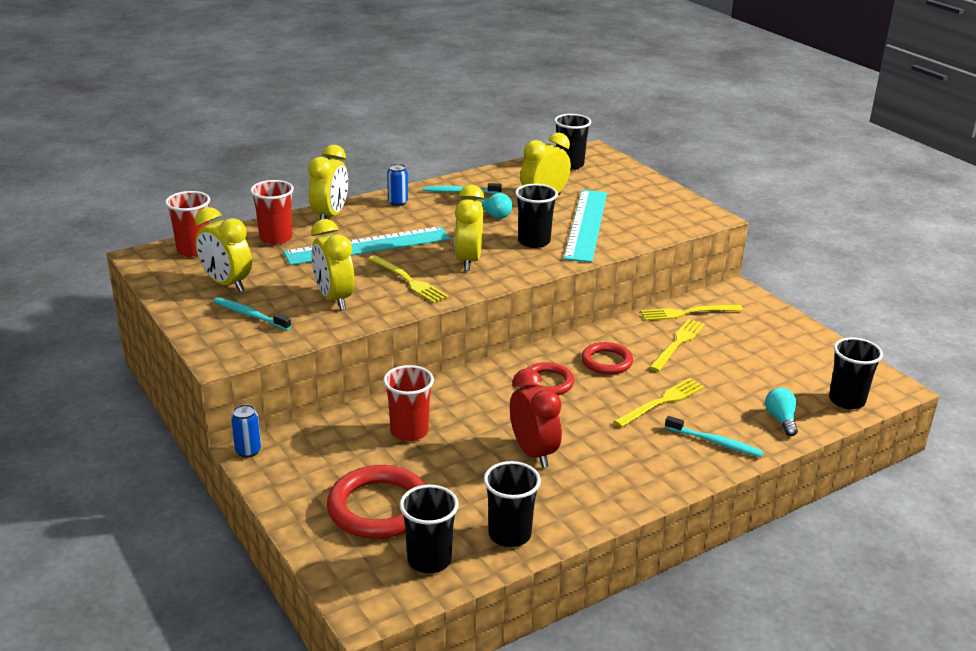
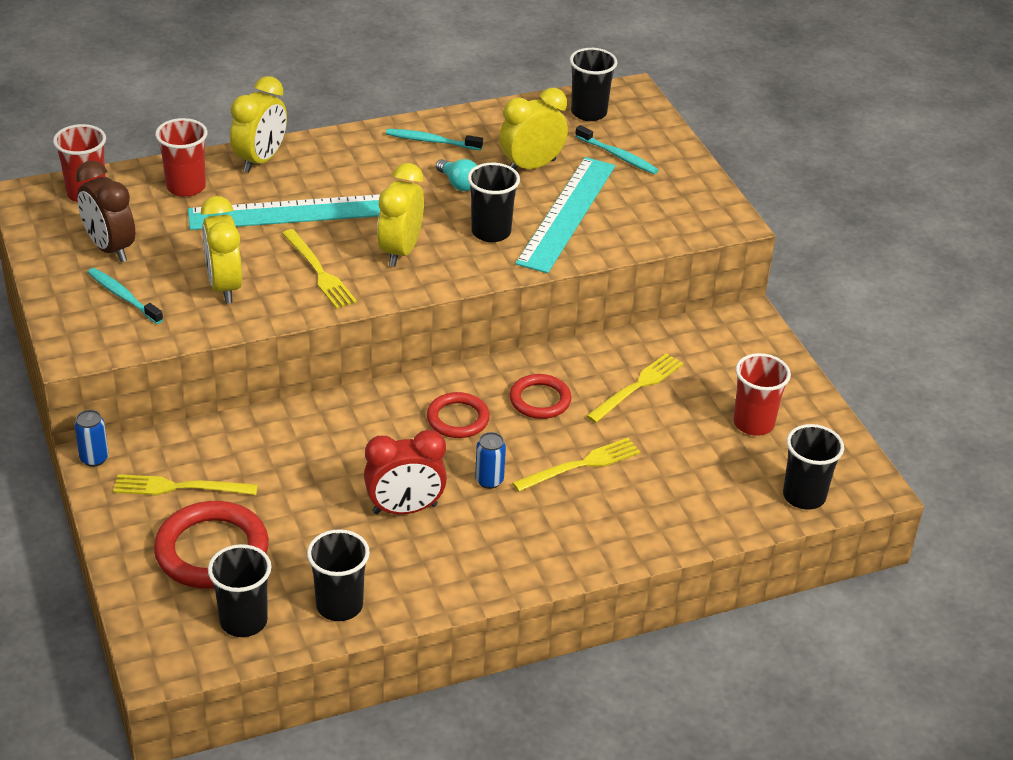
camera: 10 degrees right, 10 degrees up
(226, 284) = (110, 248): yellow clock -> brown clock
(398, 202) = (349, 149): blue can -> blue can (489, 480)
(409, 431) = (277, 460): red cup -> red cup (753, 423)
(533, 453) = (405, 509): red clock -> red clock turned 90 degrees clockwise
(687, 313) = (670, 344): yellow fork -> yellow fork (180, 487)
(715, 442) = (618, 528): turquoise toothbrush -> turquoise toothbrush (618, 156)
(781, 419) = (711, 510): turquoise light bulb -> none

